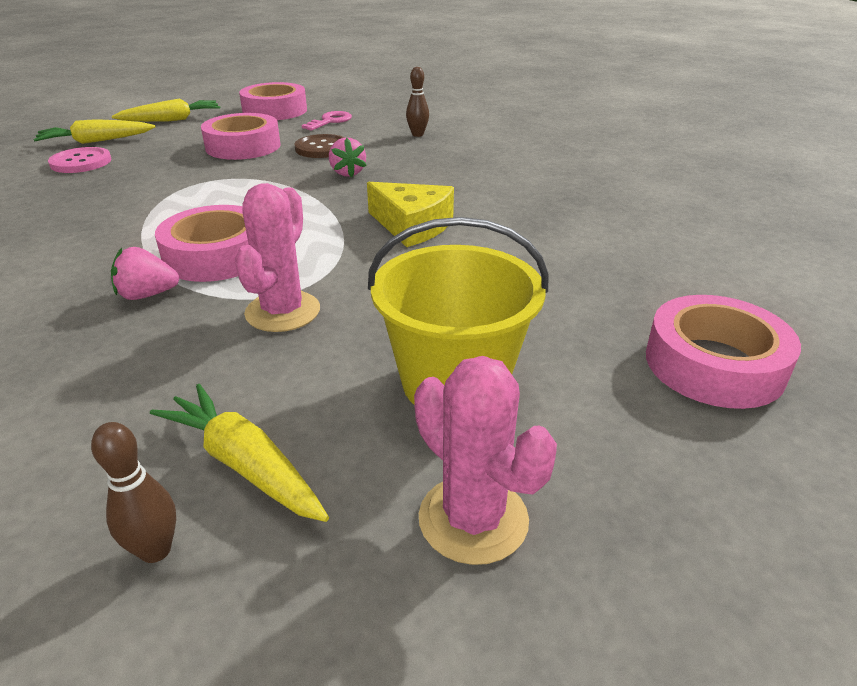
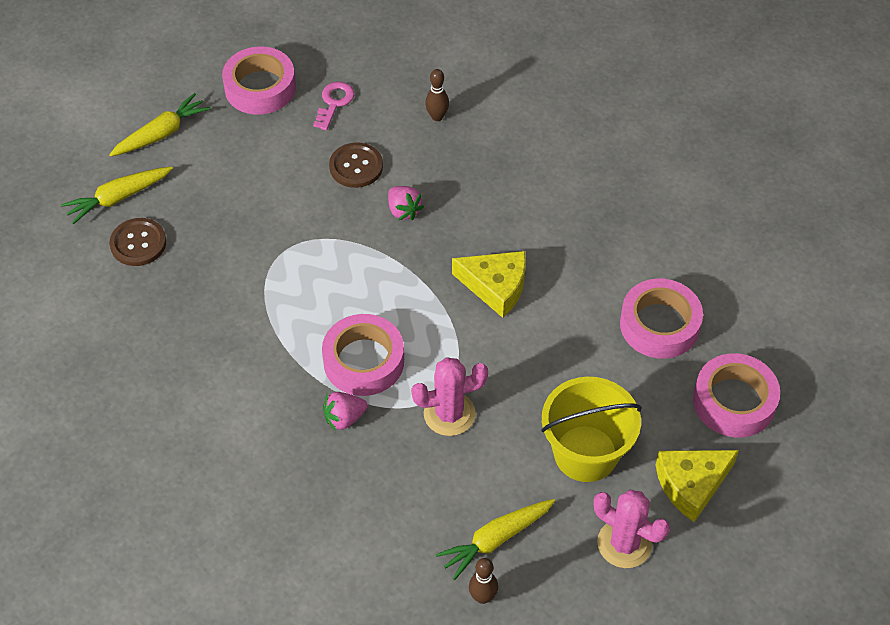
camera: 15 degrees left, 20 degrees up
(81, 162) = (138, 243): pink button -> brown button
(243, 146) = (276, 178): pink tape -> pink tape (659, 325)
(244, 464) = (496, 540): yellow carrot -> yellow carrot turned 60 degrees counterclockwise
(283, 312) = (449, 414): pink cactus -> pink cactus turned 75 degrees clockwise
(626, 454) = (691, 484): none -> yellow cheese

